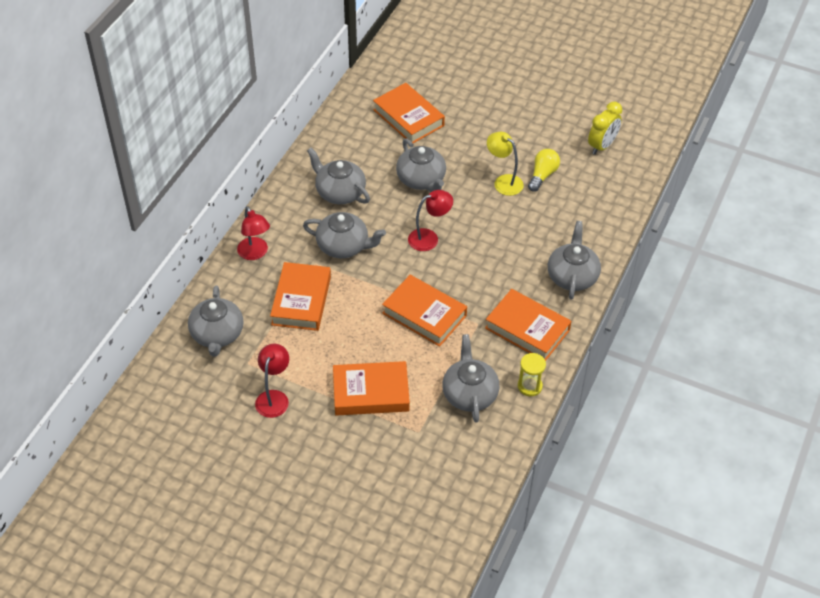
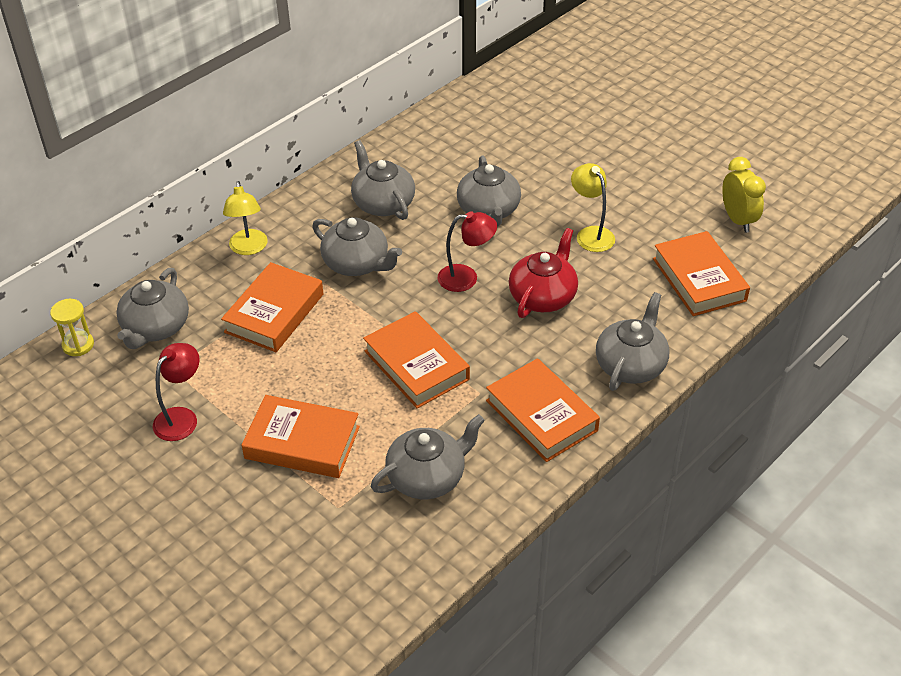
camera: 20 degrees right, 5 degrees down
(255, 253) = (248, 248): red lamp -> yellow lamp
(408, 118) = (506, 140): orange book -> orange book (699, 279)
(469, 393) = (427, 477): grey teapot -> grey teapot turned 45 degrees clockwise
(490, 239) = (543, 296): none -> red teapot
(529, 386) = (512, 488): yellow hourglass -> yellow hourglass (78, 345)
(542, 175) = (644, 237): yellow light bulb -> none
(602, 146) = (737, 220): yellow clock -> yellow clock turned 75 degrees counterclockwise

